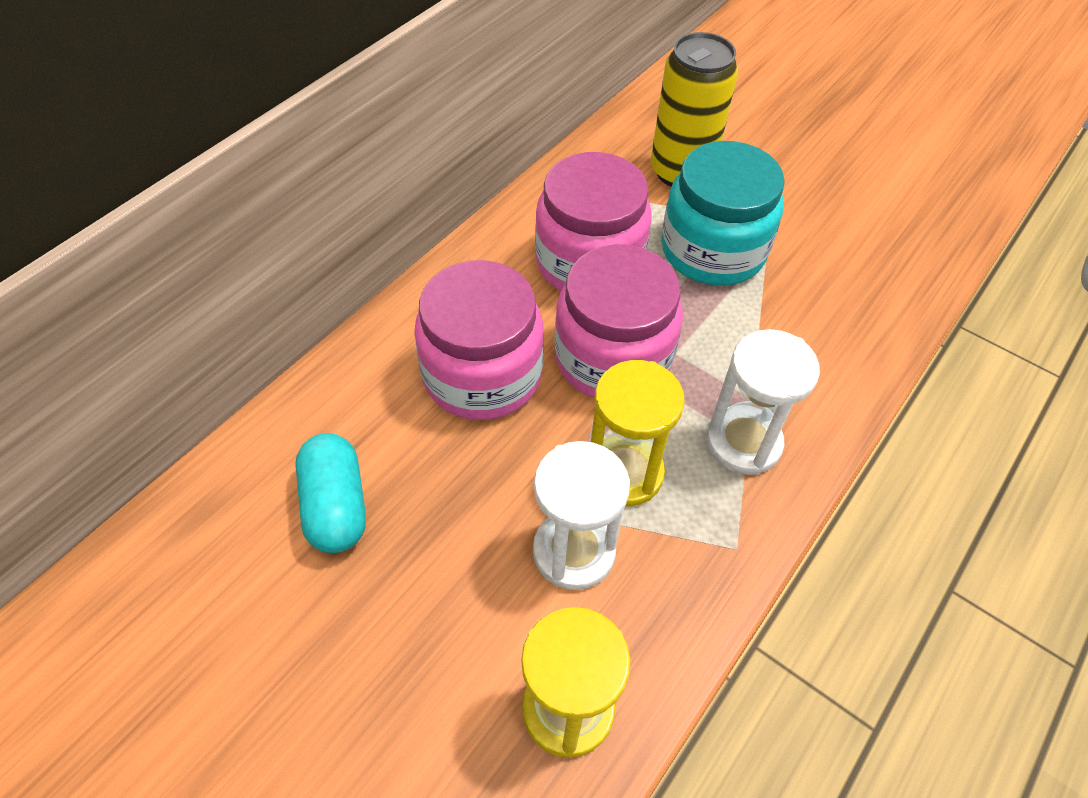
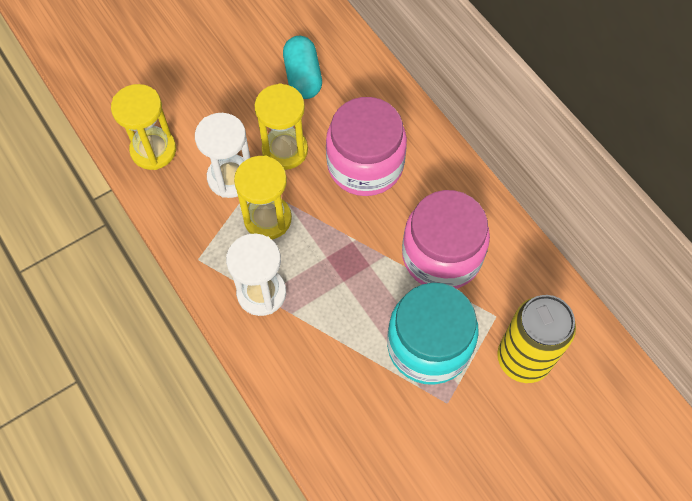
camera: 110 degrees right, 10 degrees up
(336, 506) = (303, 77): turquoise capsule -> turquoise capsule turned 75 degrees clockwise
(493, 487) = (285, 150): none -> yellow hourglass
(612, 358) = (352, 241): pink jar -> none

